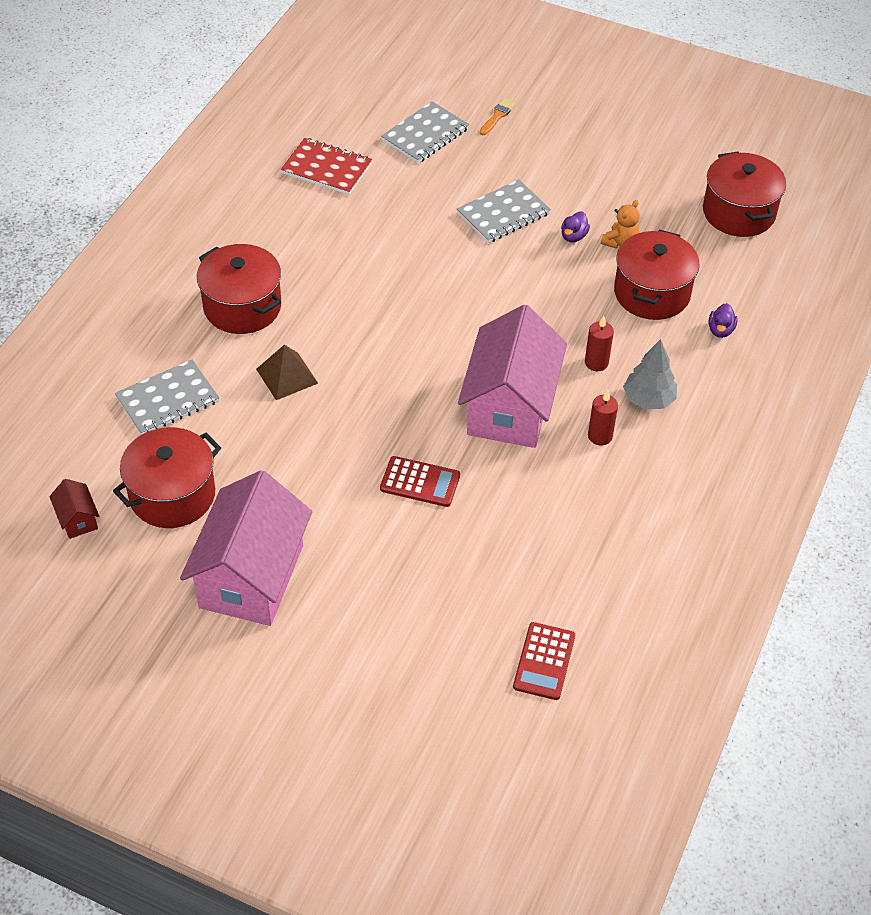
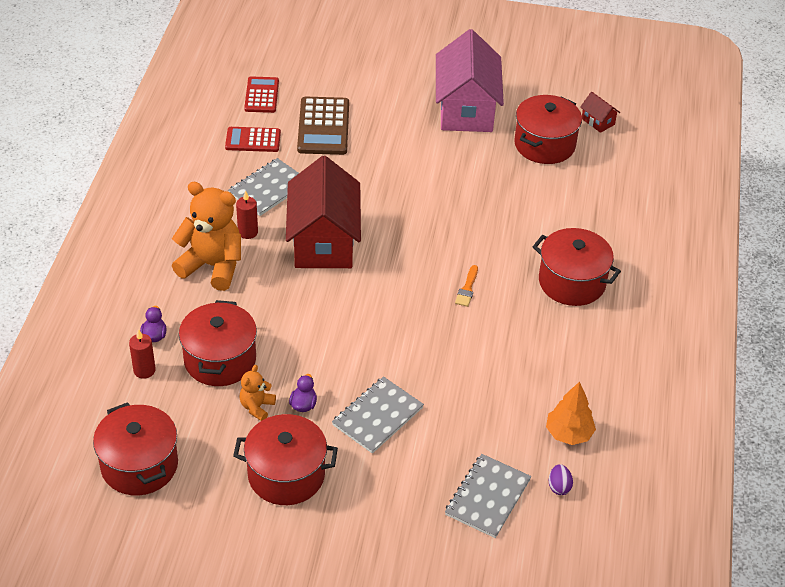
camera: 165 degrees right, 5 degrees down
(167, 400) = (586, 202): grey notebook -> grey notebook (268, 189)
(287, 376) = (507, 234): brown pyramid -> none
(327, 168) = (569, 434): red notebook -> orange tree
(358, 131) = (559, 487): none -> purple egg
(420, 482) = (375, 179): red calculator -> red calculator (253, 140)
(466, 583) = (323, 127): none -> brown calculator
(497, 116) = (418, 540): orange brush -> orange brush (467, 289)
(510, 407) = (323, 241): pink house -> red house
(596, 363) = (260, 288): red candle -> red candle (144, 370)
(602, 182) = (286, 475): none -> red pot
(648, 399) = (212, 266): grey tree -> orange teddy bear

